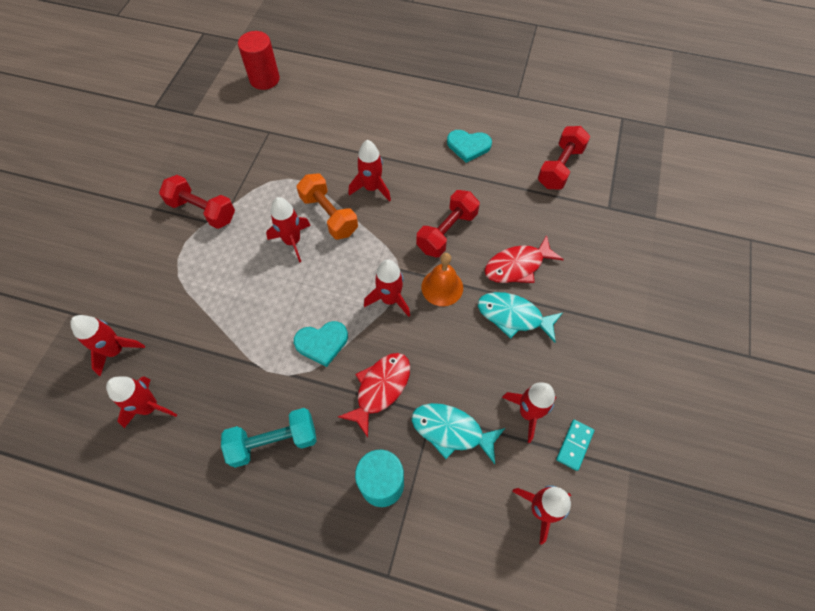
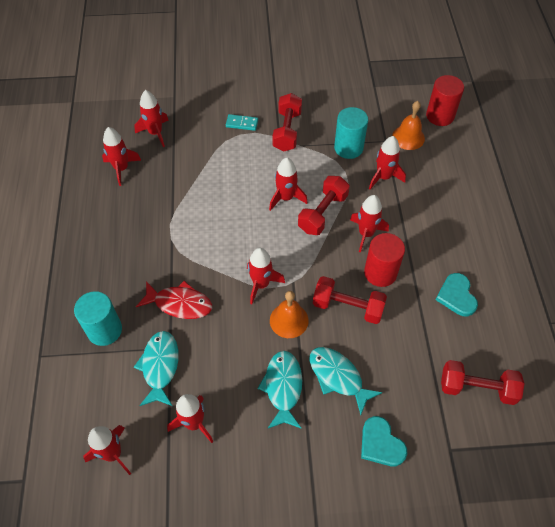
camera: 70 degrees right, 5 degrees down
(259, 165) = (348, 148): none -> turquoise cylinder
(274, 441) = (118, 249): turquoise dumbbell -> none
(275, 112) = (408, 137): none -> orange bell
(312, 149) = (383, 177): none -> red rocket
(322, 343) = (204, 251): turquoise heart -> turquoise heart (381, 444)
(329, 215) = (322, 213): orange dumbbell -> red dumbbell
(420, 193) = (380, 273): none -> red cylinder
(517, 266) = (338, 377): red fish -> turquoise fish
(574, 445) = (176, 470): turquoise domino -> turquoise domino (242, 123)

